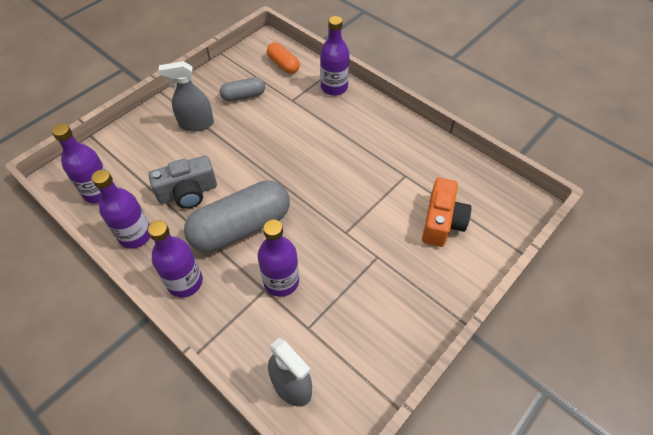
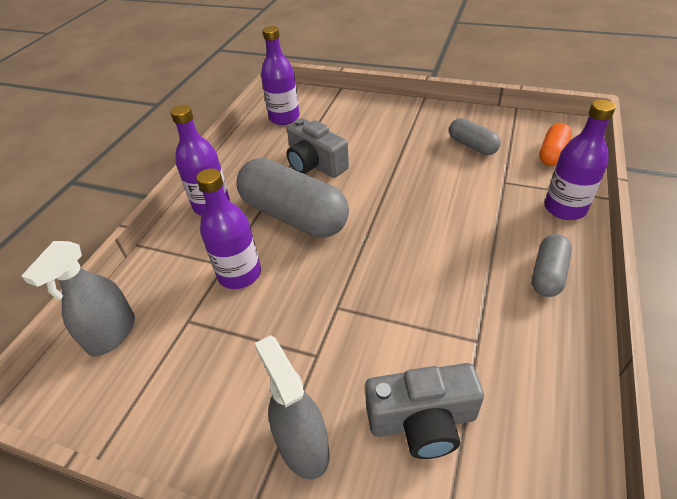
camera: 70 degrees right, 10 degrees down
(135, 235) = (249, 155): purple bottle -> none
(196, 124) = (404, 133): grey spray bottle -> grey spray bottle (303, 446)
(378, 123) = (548, 274): none -> grey capsule
(441, 222) = (422, 421): orange camera -> grey camera

